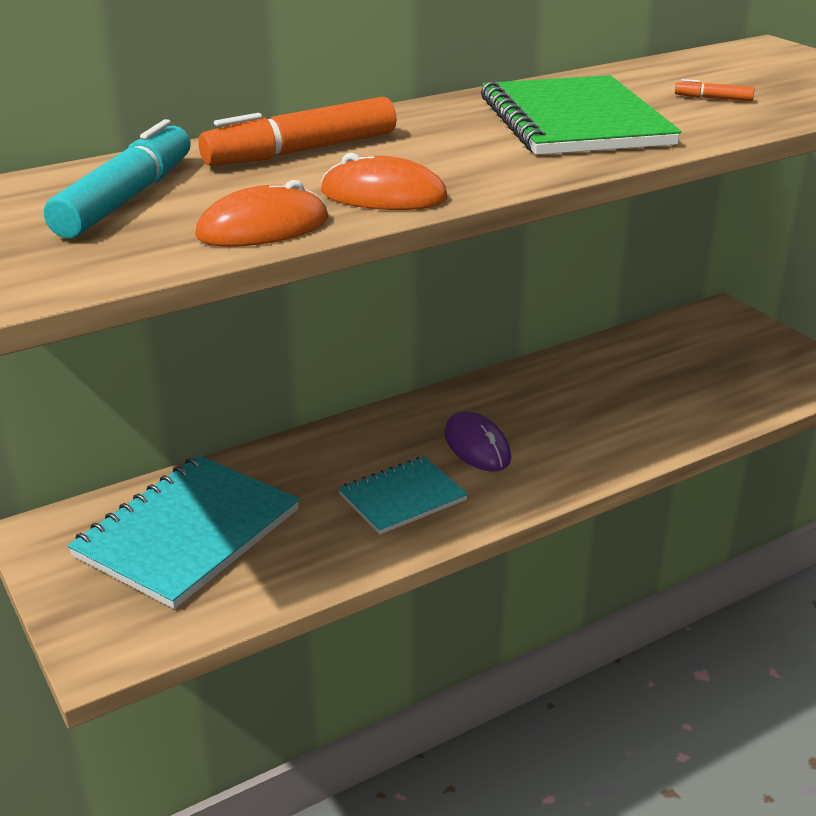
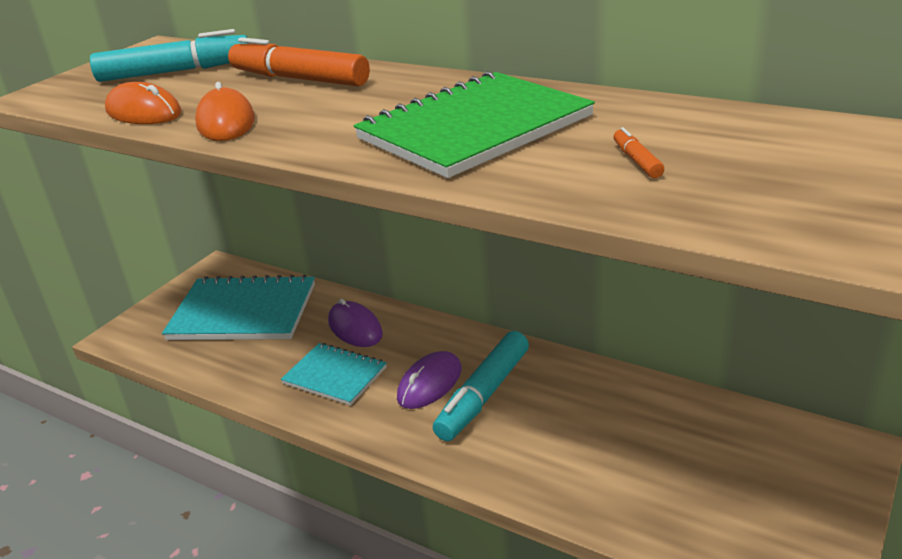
camera: 65 degrees right, 0 degrees up
(327, 463) = (355, 328): none -> purple mouse
(524, 424) = (483, 395): none -> turquoise marker

